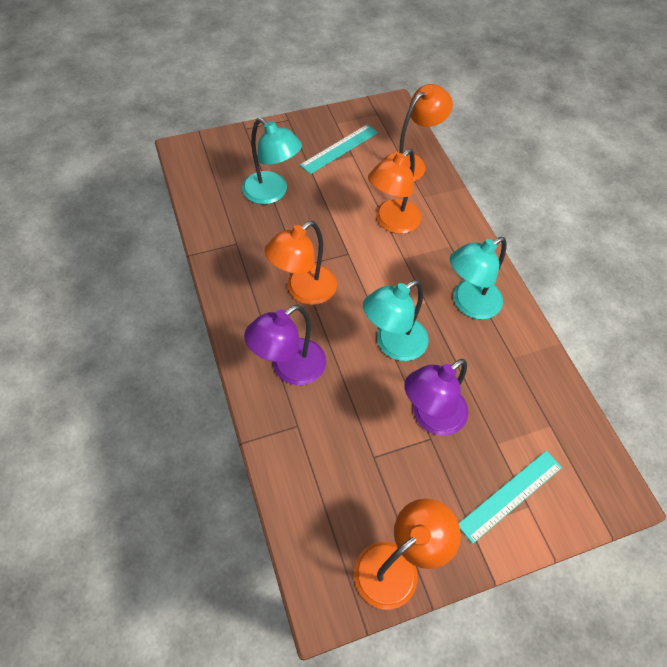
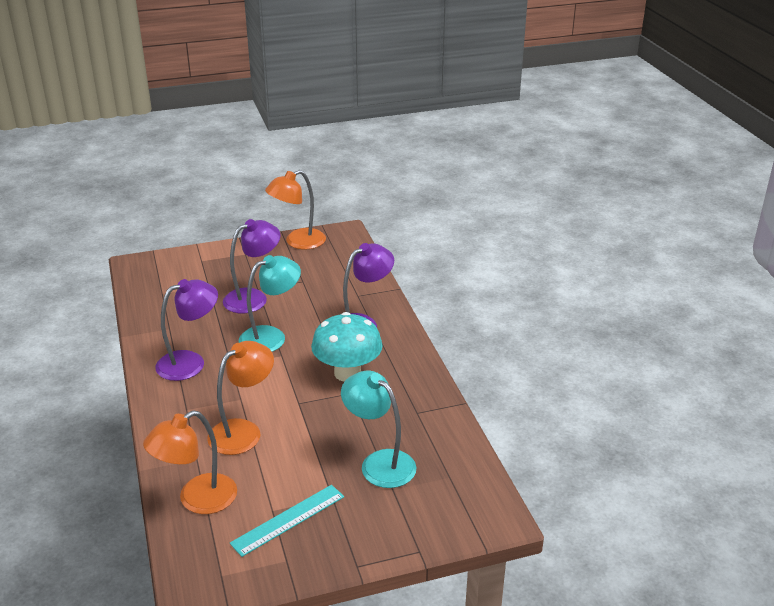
camera: 175 degrees left, 25 degrees down
(303, 291) = (347, 373): orange lamp -> turquoise mushroom
(469, 304) = (190, 362): turquoise lamp -> purple lamp
(510, 495) = (211, 264): turquoise ruler -> none

